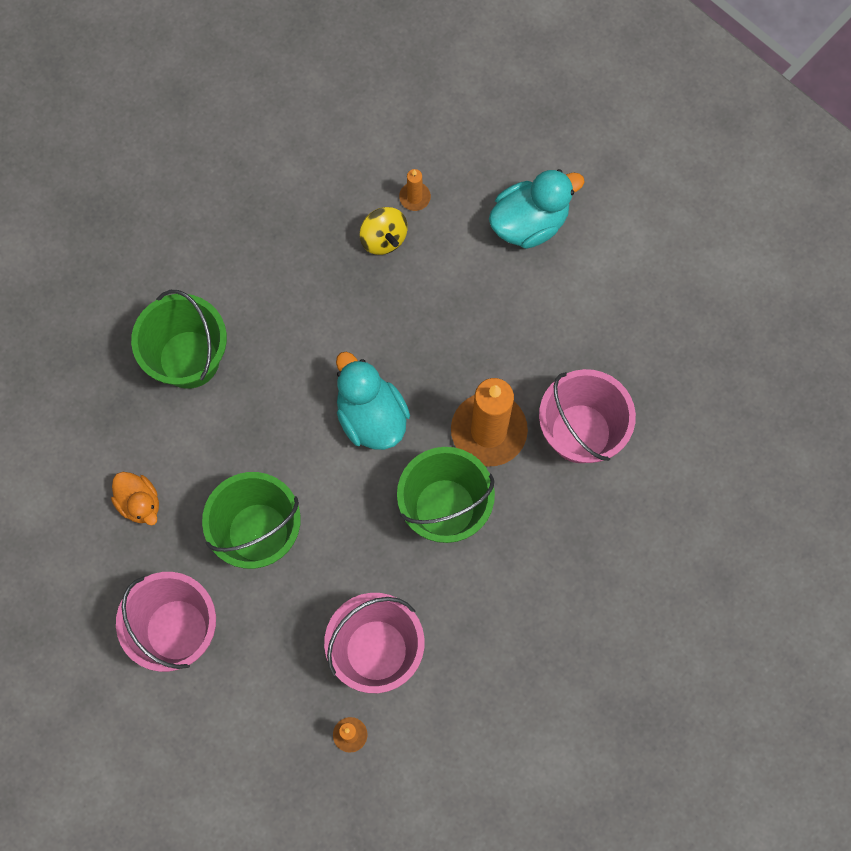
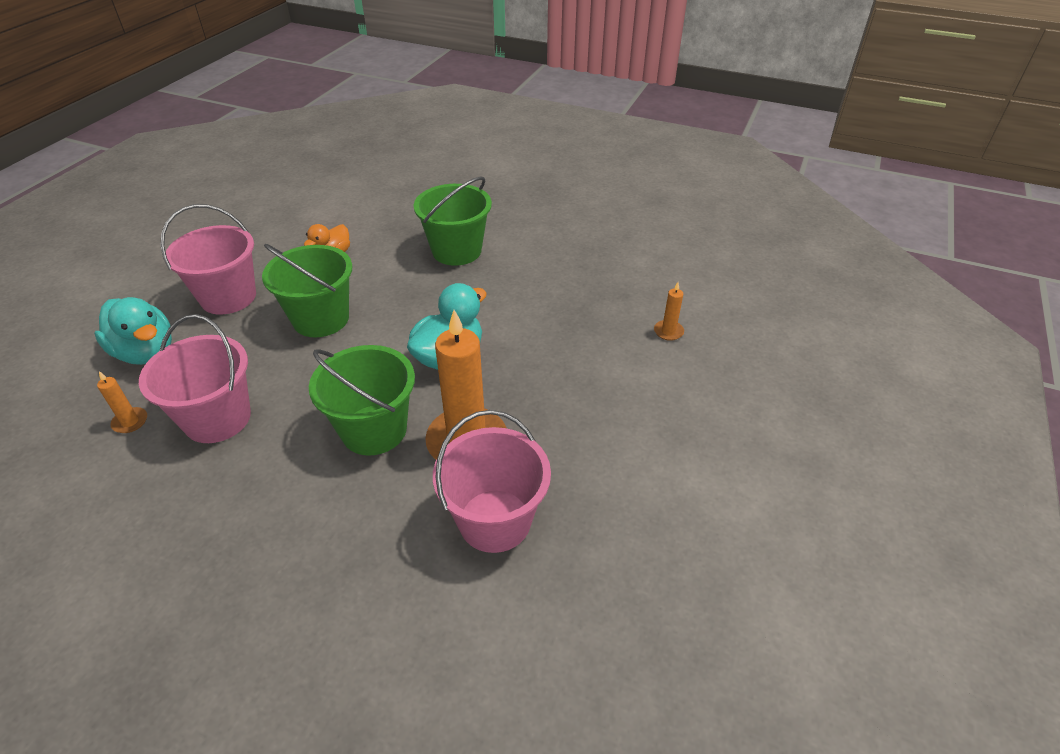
camera: 70 degrees right, 30 degrees down
(383, 238) = (618, 323): yellow spinning top -> none
(529, 222) = (701, 414): turquoise duck -> turquoise duck (146, 352)

